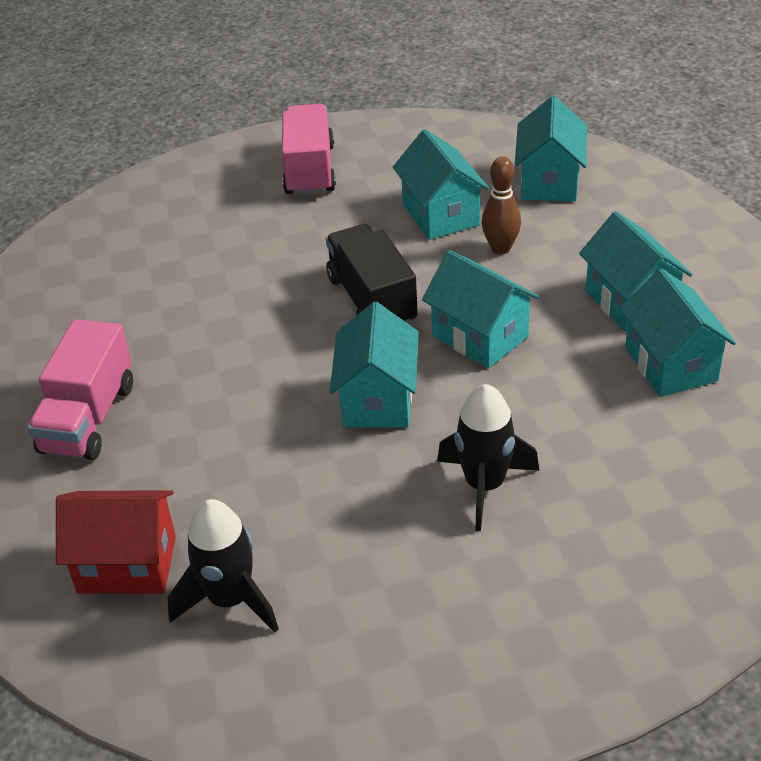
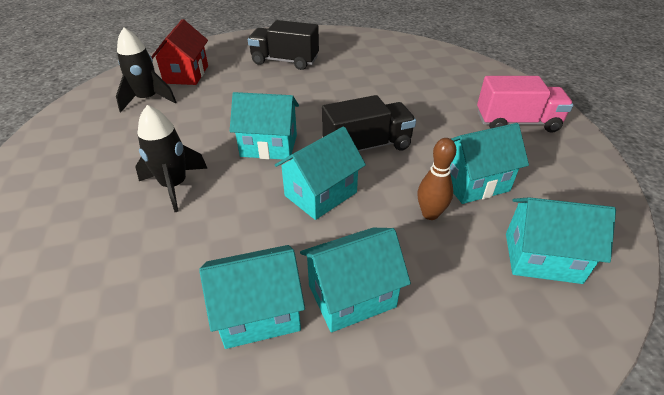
camera: 90 degrees right, 0 degrees up
(88, 418) = (285, 61): pink truck -> black truck

